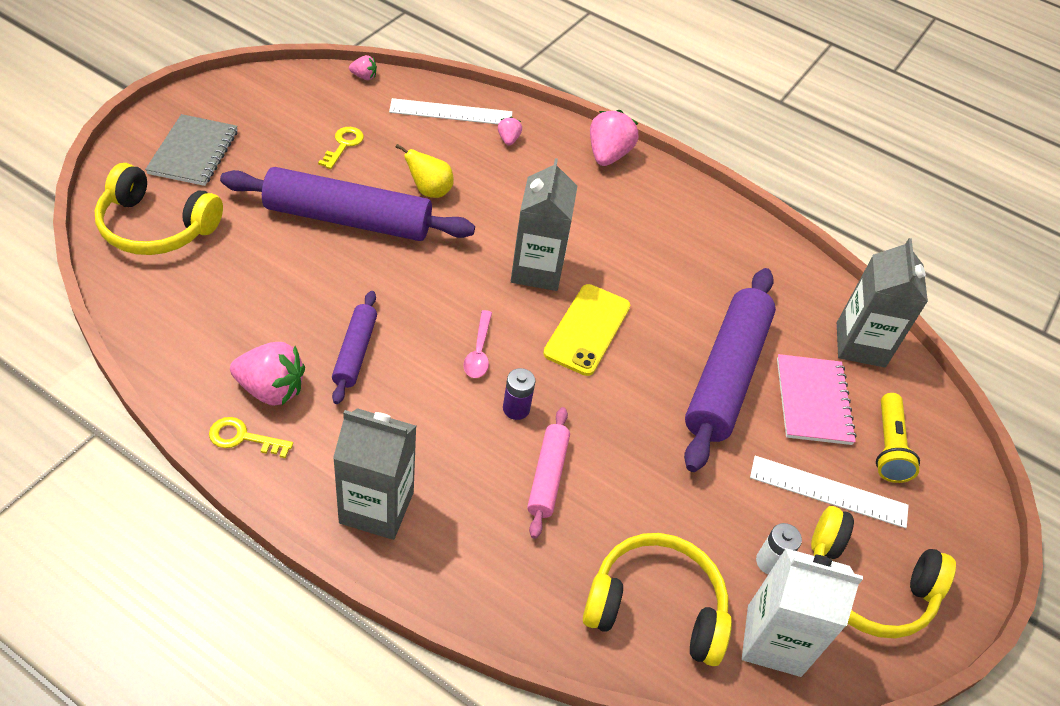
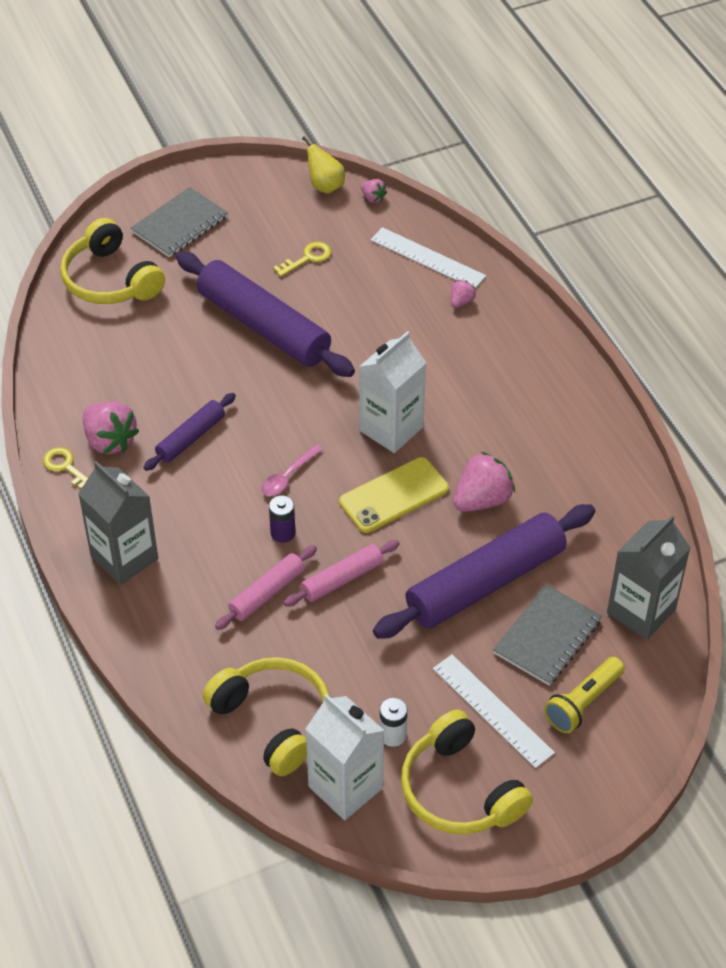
camera: 40 degrees right, 0 degrees up
(429, 191) = (351, 325): yellow pear -> yellow pear (325, 186)
(537, 270) = (391, 429): grey carton -> white carton
(604, 429) = (342, 579): none -> pink rolling pin
(608, 155) = (546, 348): pink strawberry -> pink strawberry (482, 500)
(813, 401) = (547, 637): pink notebook -> grey notebook

